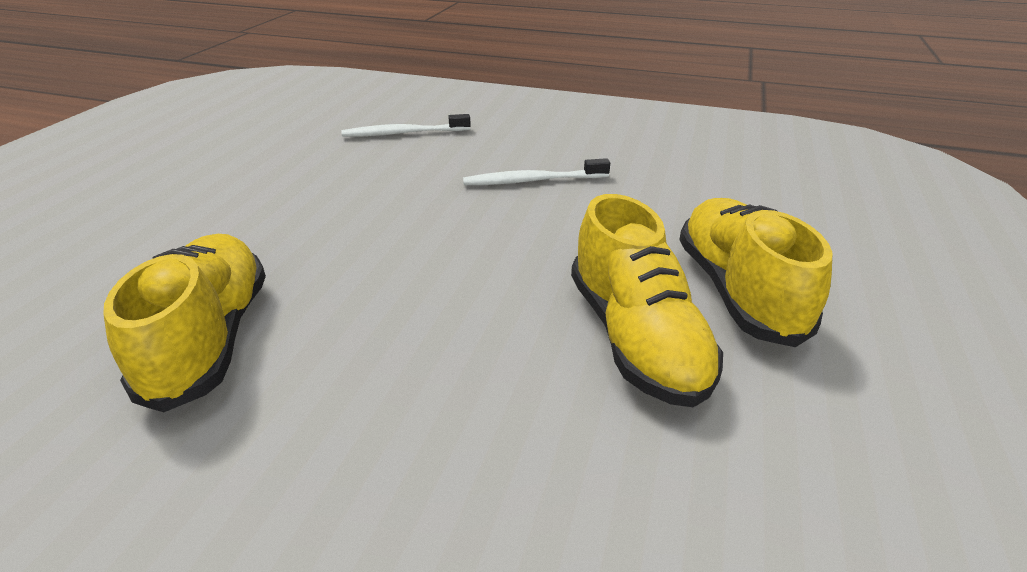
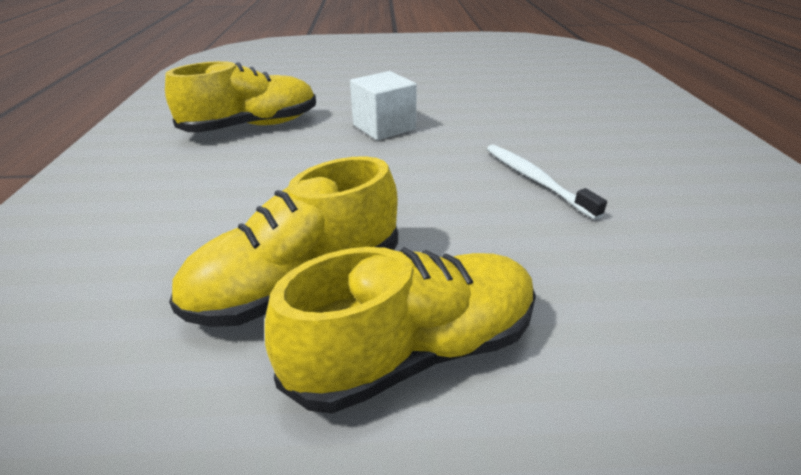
camera: 70 degrees right, 0 degrees up
(342, 230) = (384, 127): none -> white cube
(403, 133) = (551, 109): white toothbrush -> none

